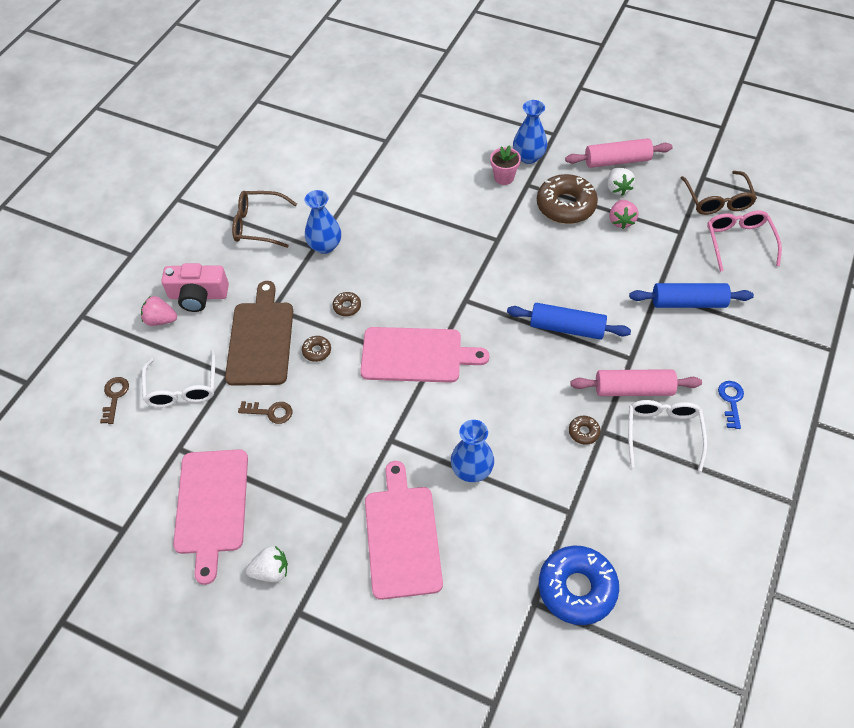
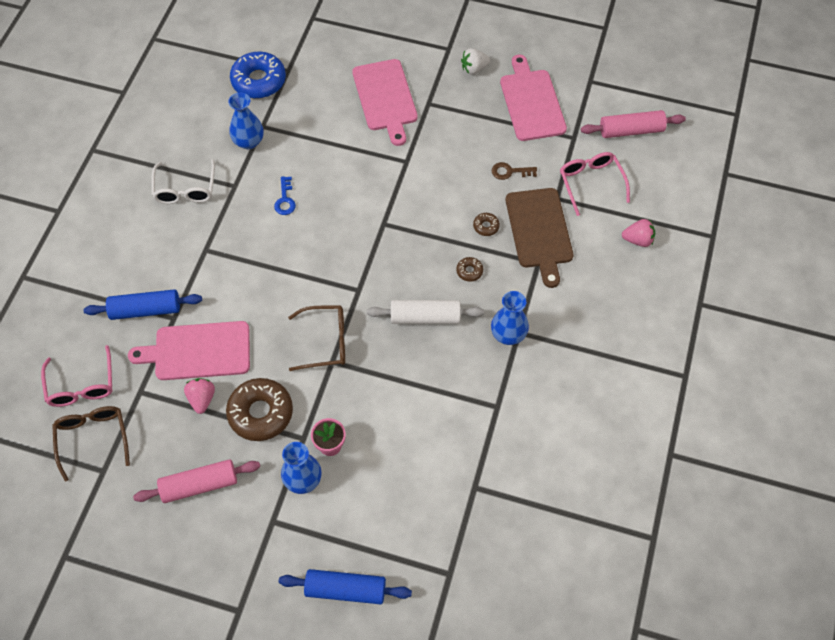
camera: 170 degrees right, 5 degrees up
(115, 396) = (644, 170): brown key -> none
(182, 388) = (591, 183): white glasses -> pink glasses
(198, 295) = (613, 267): pink camera -> none
(258, 225) = (585, 352): brown glasses -> brown glasses (326, 342)
(402, 268) = (425, 317): none -> white rolling pin
(416, 355) = (396, 232): pink cutting board -> pink cutting board (198, 351)
(472, 470) = (339, 146): blue vase -> blue vase (249, 142)
(566, 328) = (262, 272): blue rolling pin -> blue rolling pin (345, 589)
(583, 432) = (250, 183): brown donut -> none
(617, 188) = (202, 443): white strawberry -> none
(633, 389) = (206, 222): pink rolling pin -> pink rolling pin (631, 130)
(731, 401) = (124, 221): blue key -> blue key (285, 199)

